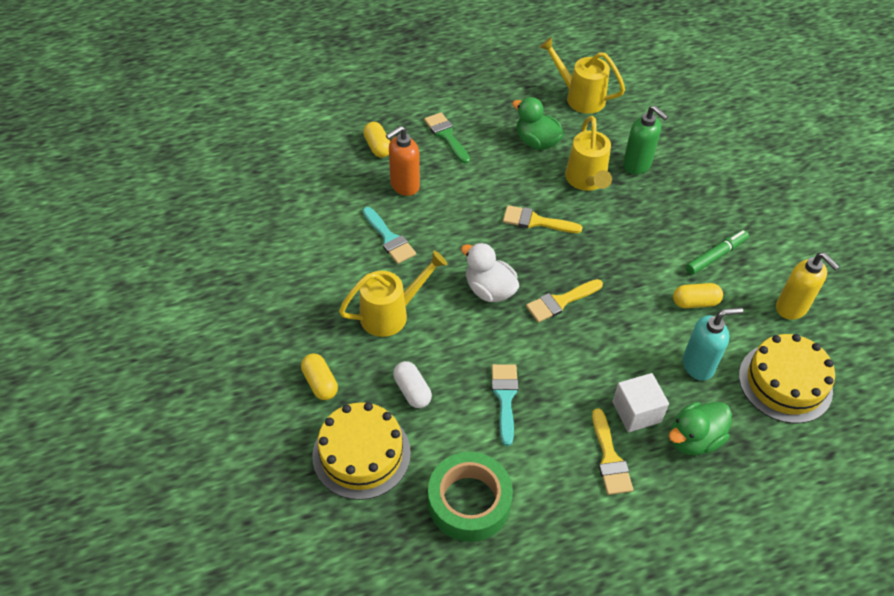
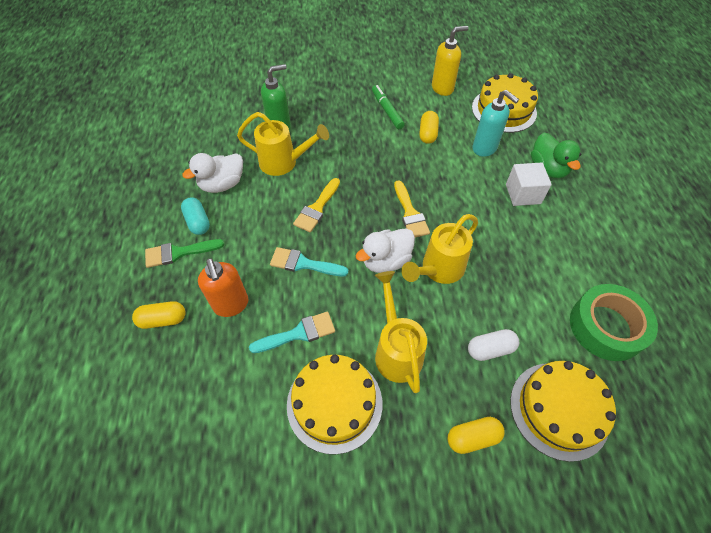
camera: 75 degrees left, 5 degrees up
(330, 277) = (334, 403): none -> yellow cake
(485, 138) = (198, 222): none -> turquoise capsule
(505, 398) = (503, 276): turquoise brush -> turquoise brush (303, 263)
(536, 142) = (222, 184): green duck -> white duck
(580, 97) = (183, 141): yellow watering can -> yellow watering can (439, 269)
(609, 458) = (563, 221): yellow brush -> none
(698, 365) = (485, 148): turquoise soap dispenser -> turquoise soap dispenser turned 135 degrees clockwise

